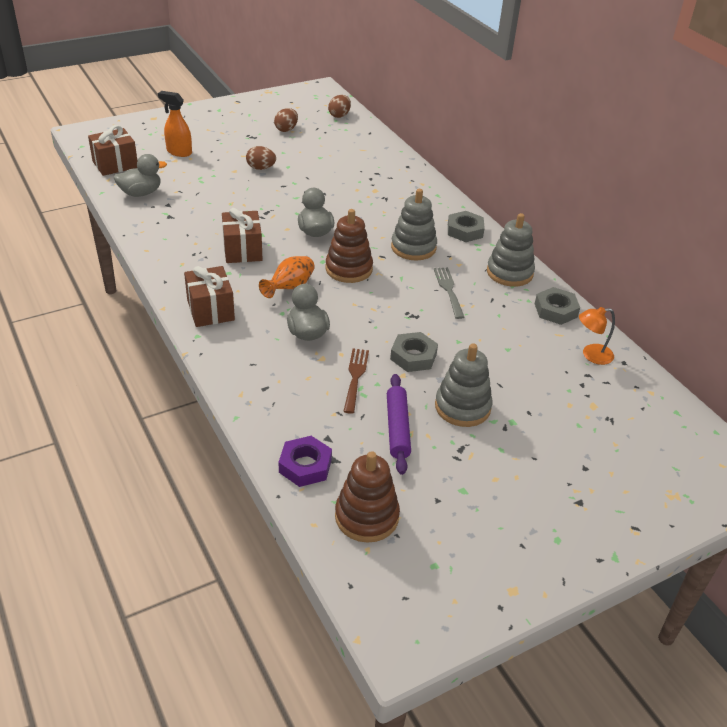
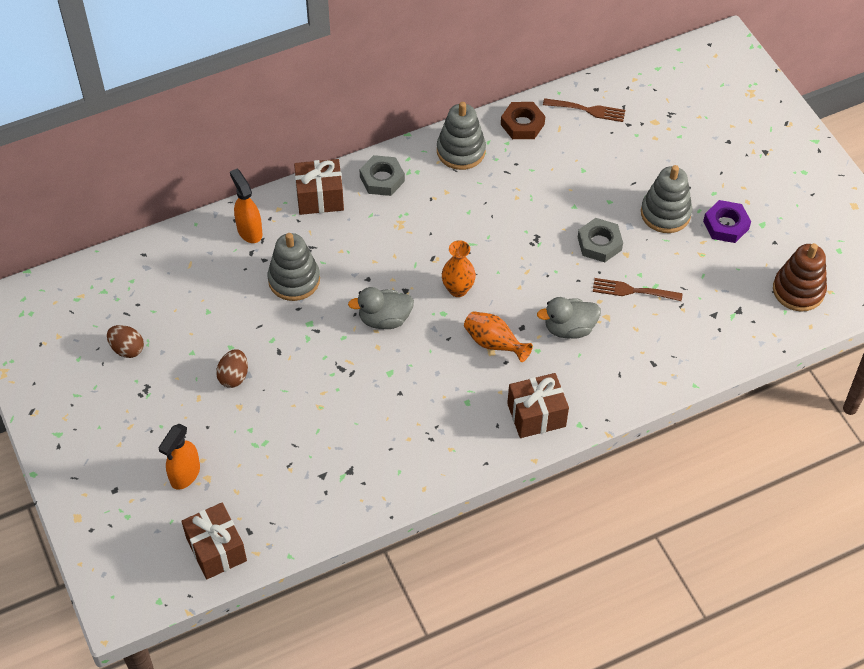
camera: 85 degrees left, 15 degrees up
(141, 193) = (294, 509): grey duck -> none
(242, 250) = (423, 390): brown gift -> brown gift (320, 197)
(305, 465) = (748, 331): purple nut -> purple nut (726, 225)
(339, 115) = (90, 286): brown egg -> none
(349, 269) = (458, 289): brown stacking toy -> orange vase
(397, 428) = (697, 263): purple rolling pin -> none
(398, 172) = (249, 231): none -> orange spray bottle
(413, 247) = (415, 228): grey stacking toy -> grey stacking toy (294, 280)
(448, 290) = (493, 205): grey fork -> none
(555, 310) = (522, 124): grey nut -> brown nut
(591, 355) = (588, 110): orange lamp -> brown fork

